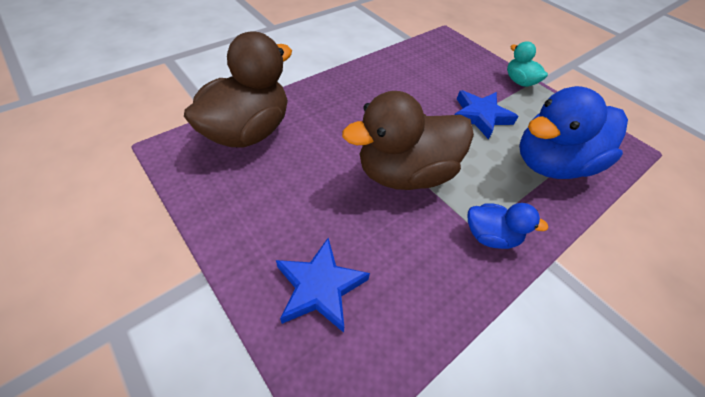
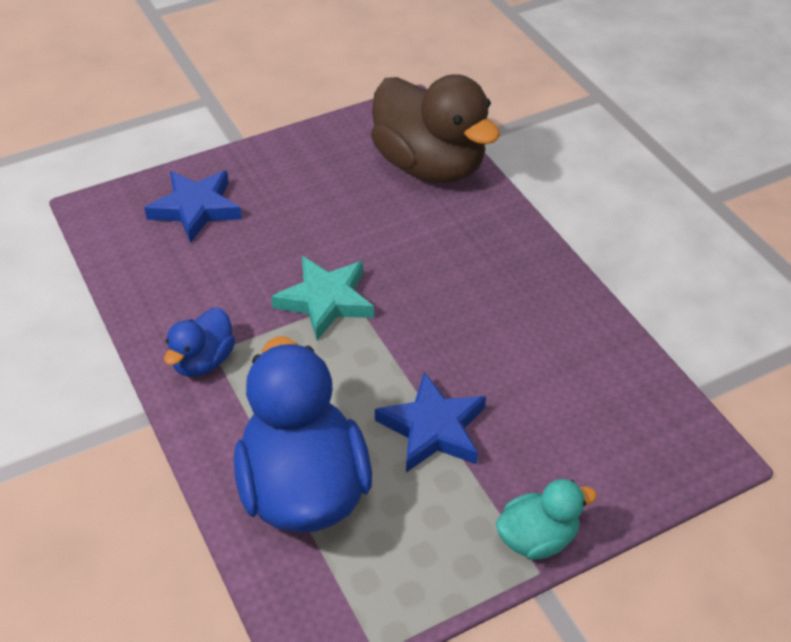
camera: 105 degrees right, 5 degrees down
(404, 173) = (325, 301): brown duck -> turquoise star

